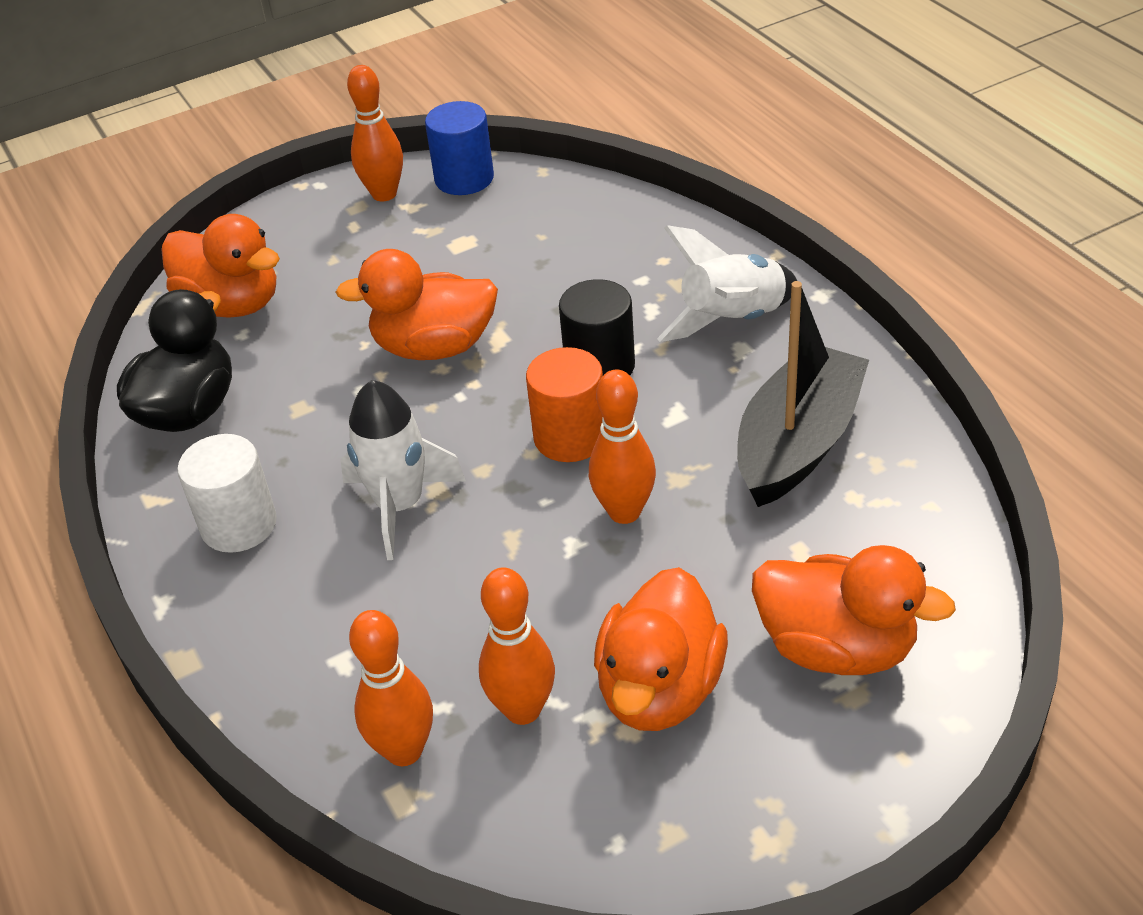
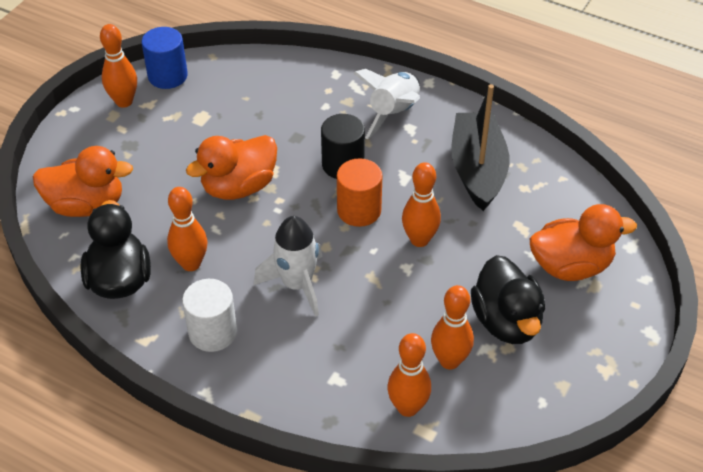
camera: 35 degrees left, 5 degrees up
(289, 424) = (191, 264): none -> orange bowling pin
(660, 689) = (506, 321): orange duck -> black duck

